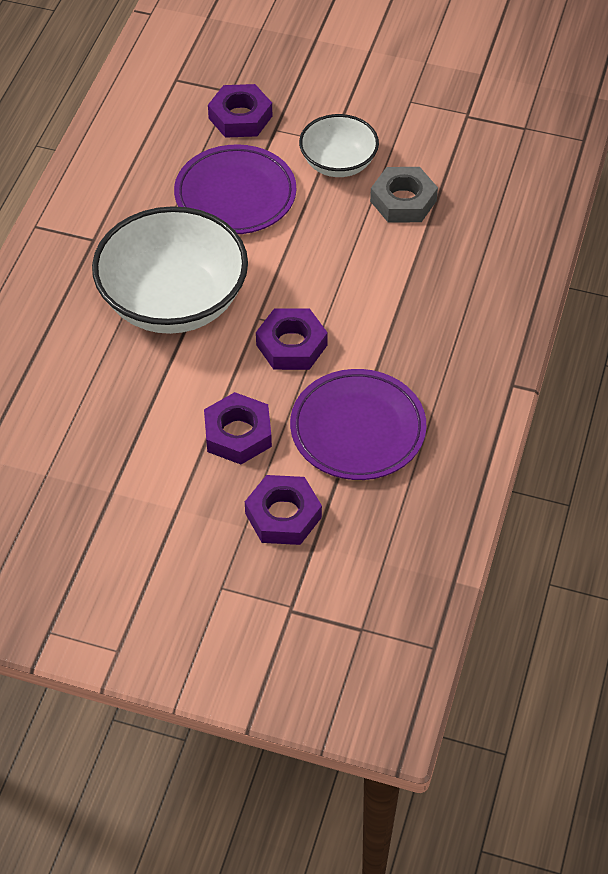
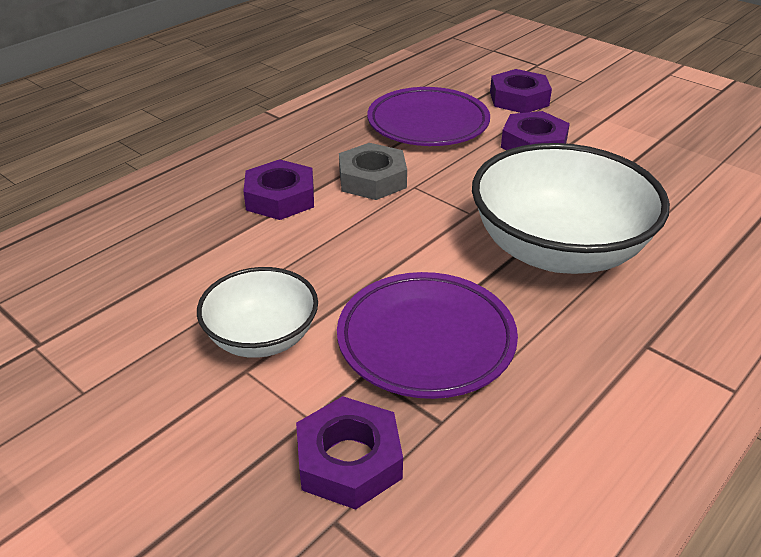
camera: 155 degrees left, 15 degrees down
(291, 345) = (449, 185): purple nut -> purple nut (280, 198)
(403, 201) = (226, 270): grey nut -> grey nut (372, 179)

